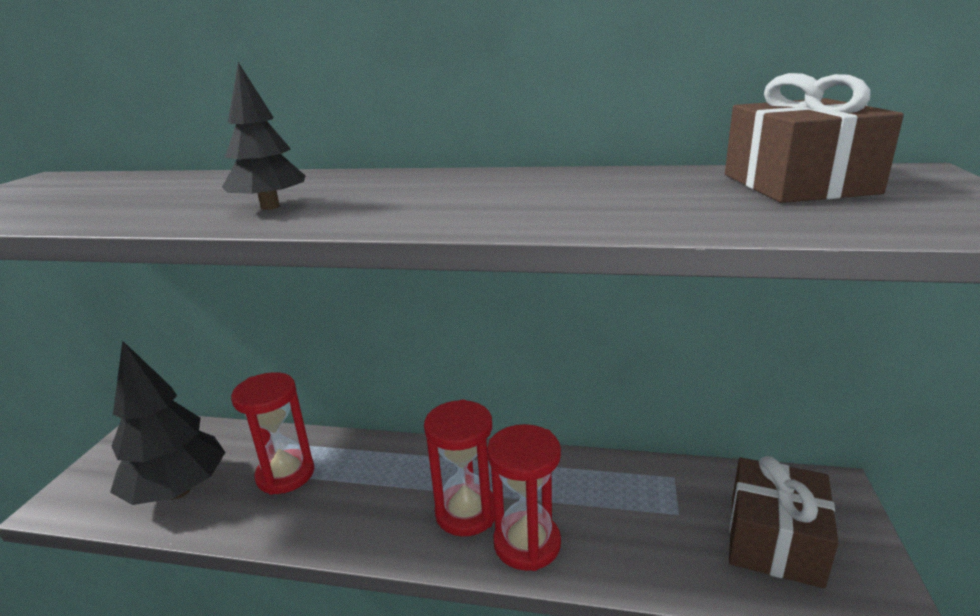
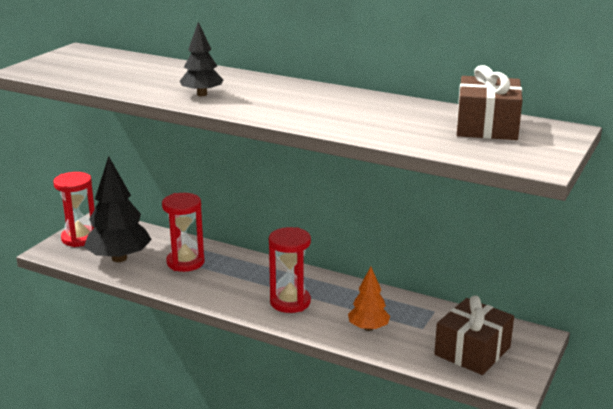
camera: 15 degrees right, 0 degrees up
(527, 543) = (319, 322): red hourglass -> red hourglass (79, 238)
(604, 534) = (368, 328): none -> orange tree

